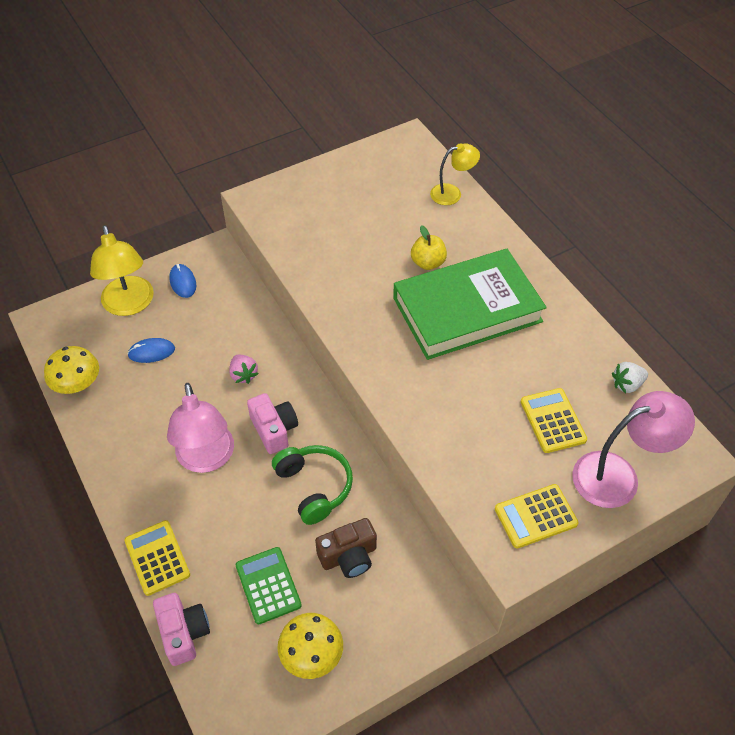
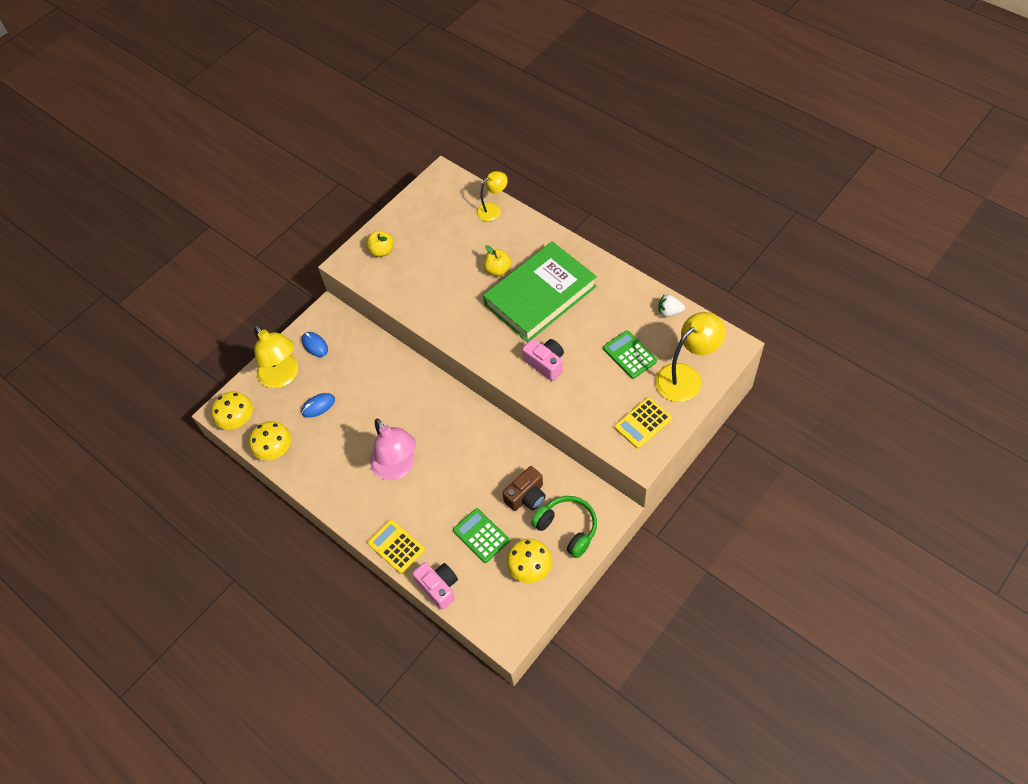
camera: 15 degrees left, 5 degrees up
(54, 334) = (237, 419): none -> yellow mushroom
(243, 375) = (395, 398): pink strawberry -> none
(274, 429) = (435, 430): pink camera -> pink camera (545, 363)
(301, 198) = (382, 251): none -> yellow apple
(314, 487) = (482, 459): green headphones -> green headphones (567, 528)
(552, 421) = (629, 355): yellow calculator -> green calculator
(618, 475) = (685, 377): pink lamp -> yellow lamp
(627, 384) = (669, 312): white strawberry -> white strawberry turned 45 degrees clockwise

